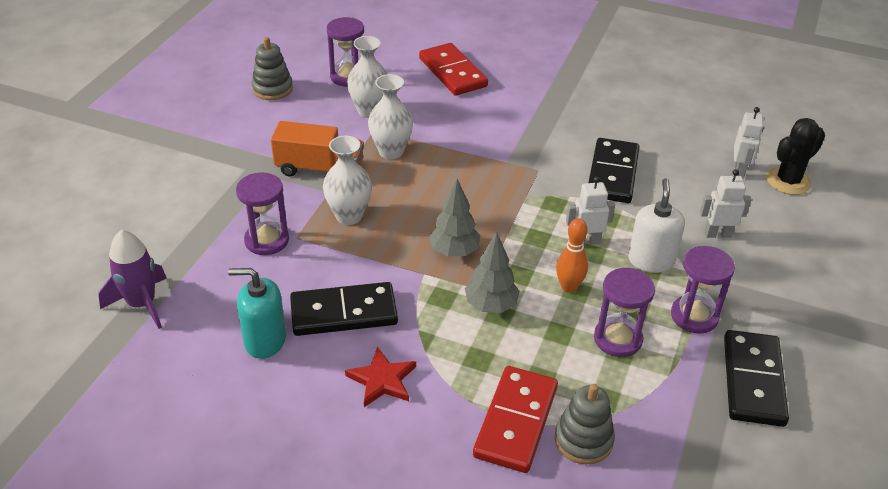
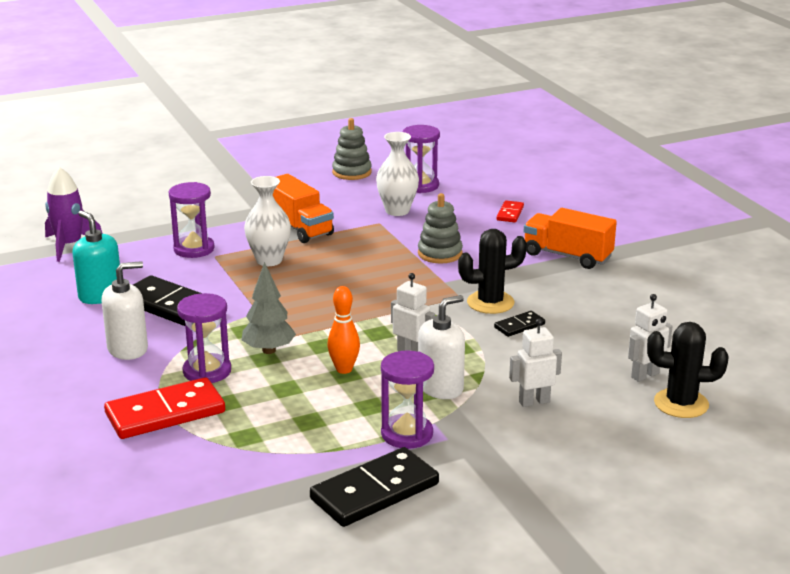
camera: 45 degrees right, 15 degrees down
(382, 380) = (128, 349): red star -> white soap dispenser
(391, 151) = (367, 239): white vase -> none
(452, 72) = (510, 213): red domino -> red domino, size x0.49
(454, 251) = (302, 311): grey tree -> none
(547, 93) = (567, 256): none -> orange truck
(565, 164) = (490, 303): none -> black cactus
(583, 440) = (188, 447): grey stacking toy -> grey stacking toy (440, 253)
(613, 174) = (519, 326): black domino -> black domino, size x0.49
(618, 339) = (321, 414): purple hourglass -> purple hourglass (207, 371)
(717, 234) = (534, 401): white robot -> white robot turned 60 degrees counterclockwise

